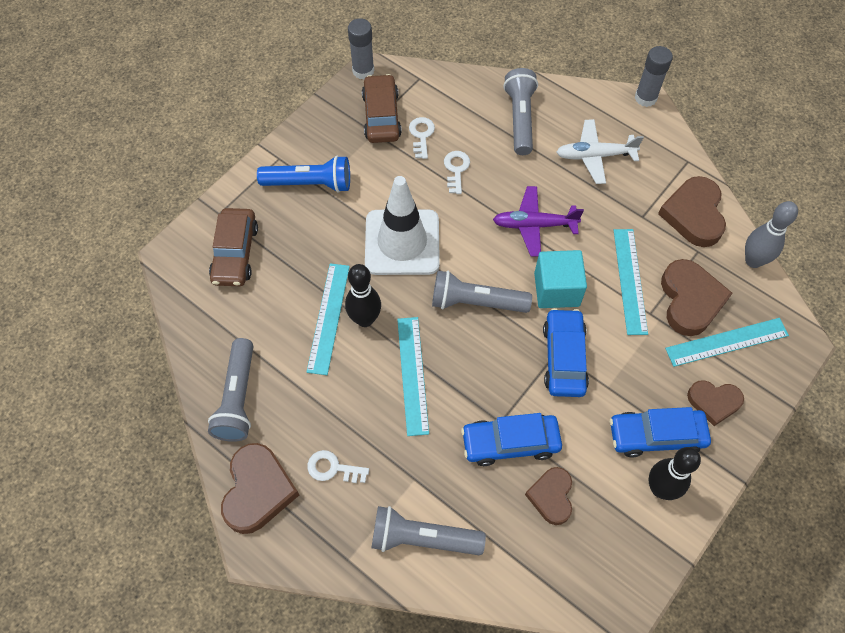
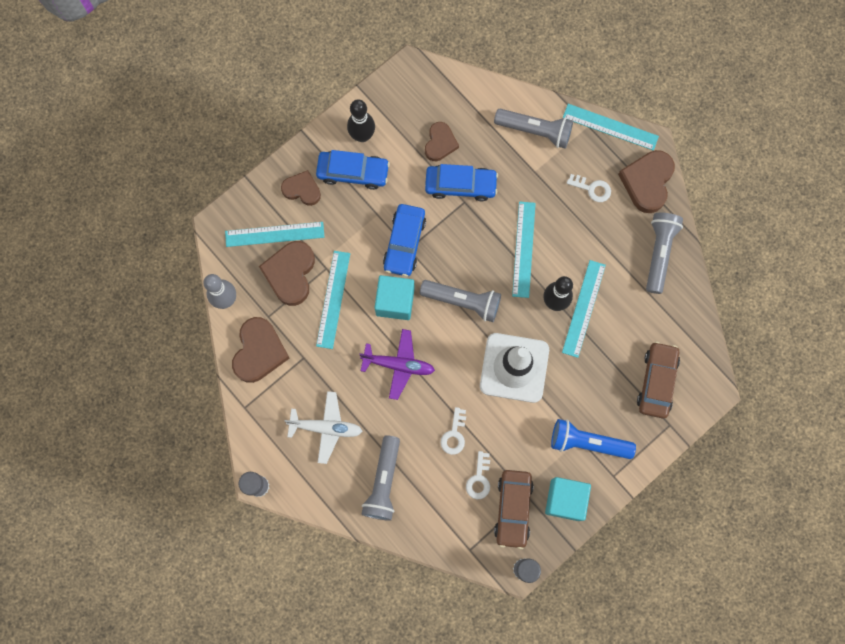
camera: 170 degrees left, 15 degrees up
(315, 564) = (610, 127): none -> turquoise ruler
(328, 131) = (565, 500): none -> turquoise cube

